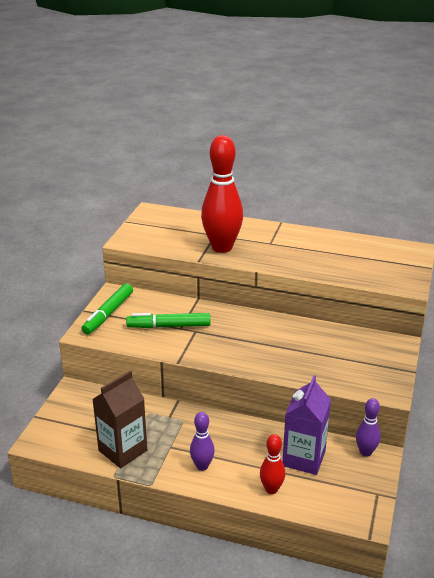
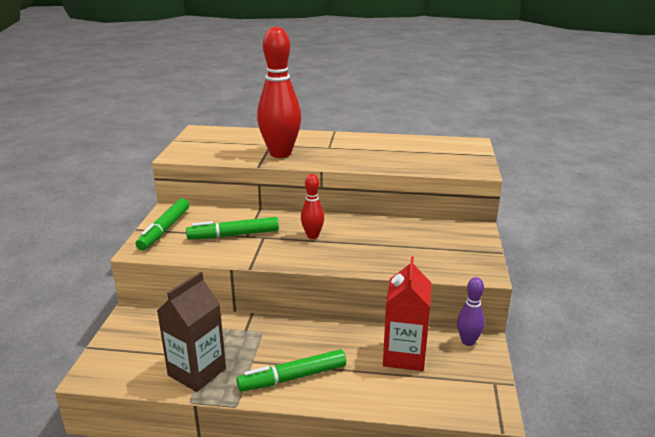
camera: 10 degrees left, 5 degrees down
(202, 466) = (293, 377): purple bowling pin -> green marker
(271, 489) = (377, 393): red bowling pin -> red bowling pin (312, 236)
(304, 458) = (404, 355): purple carton -> red carton

